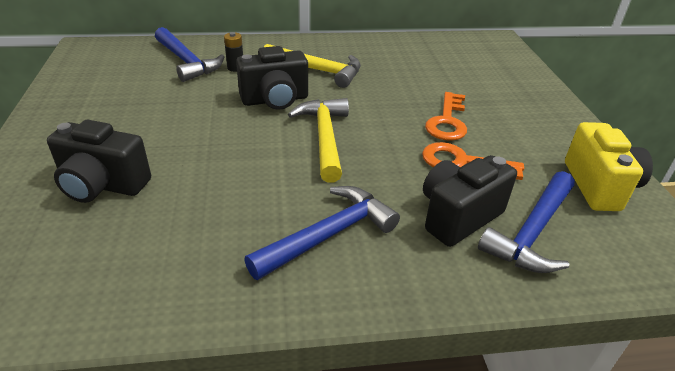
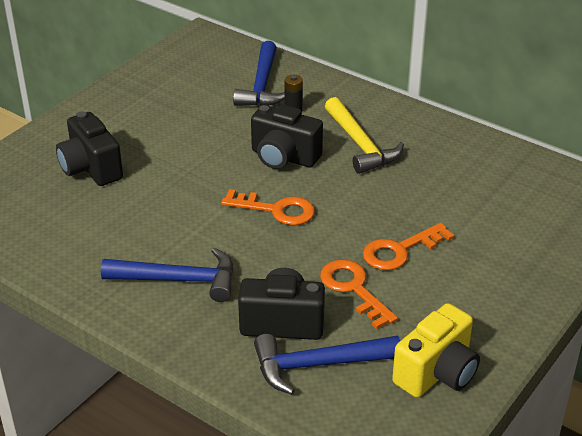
camera: 45 degrees right, 0 degrees up
(324, 137) = (276, 210): yellow hammer -> orange key

